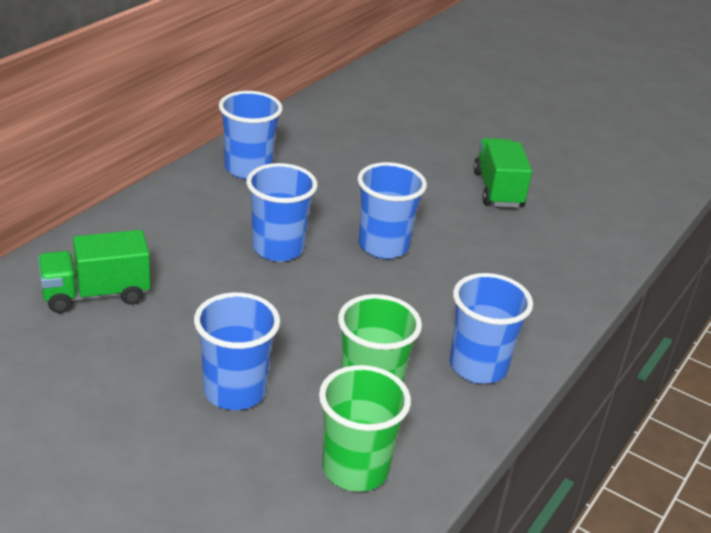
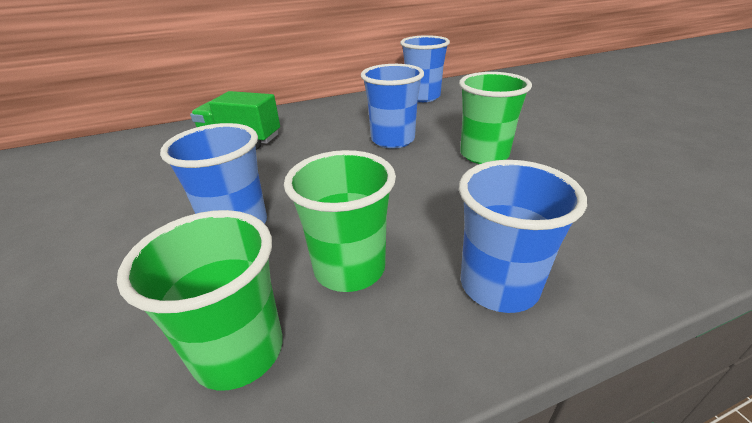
camera: 40 degrees right, 0 degrees up
(383, 246) = (484, 155): blue cup -> green cup
(498, 190) = (637, 137): green truck -> none

